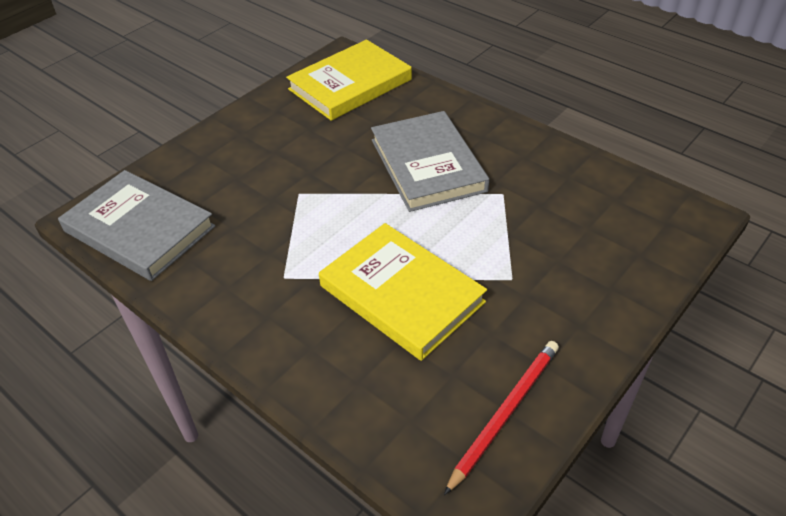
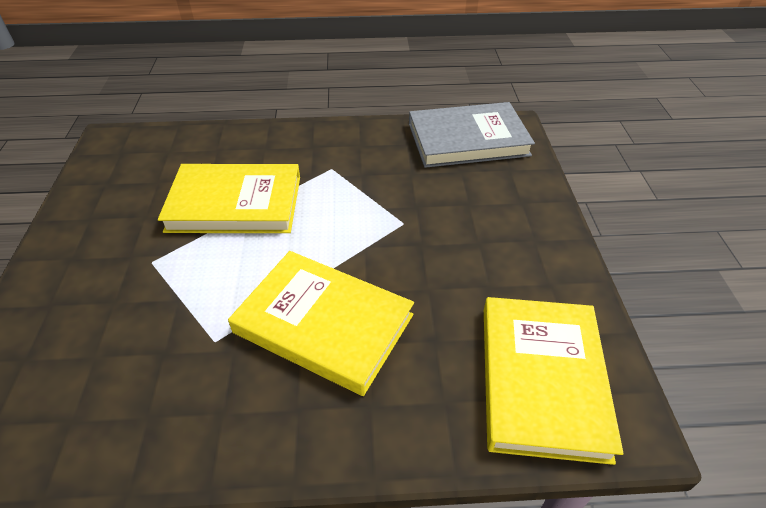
camera: 135 degrees right, 0 degrees up
(427, 165) = (324, 323): grey book -> yellow book
(505, 413) = (107, 181): red pencil -> none

